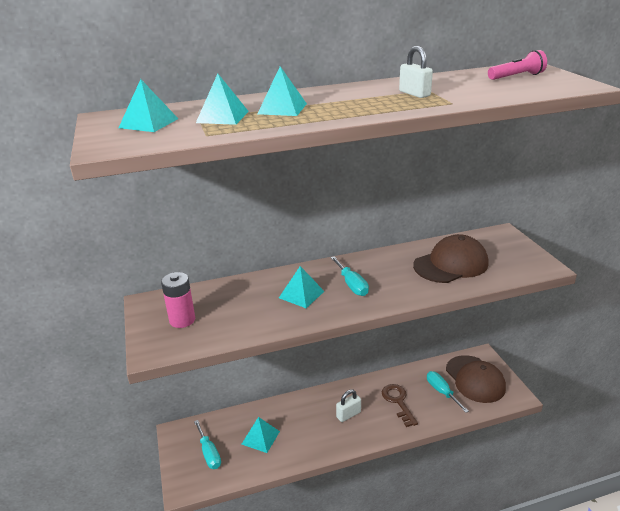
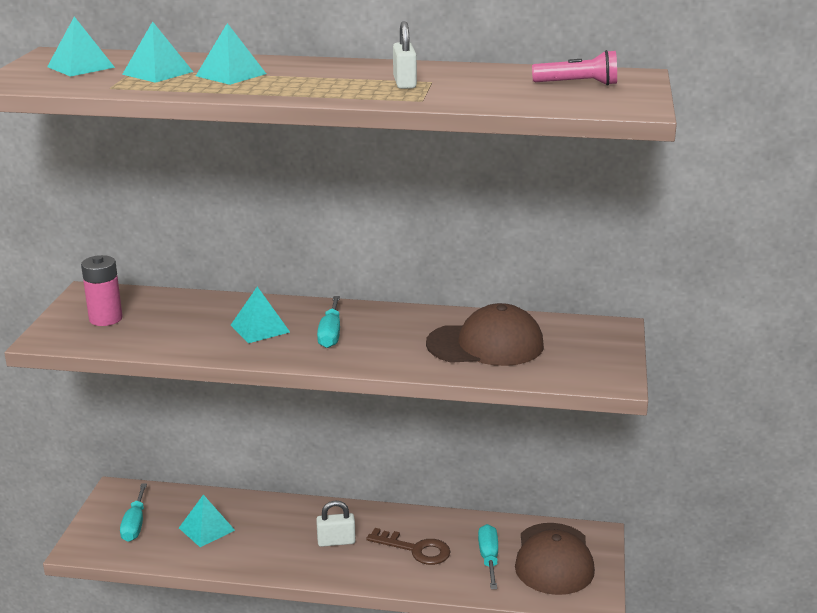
camera: 25 degrees right, 5 degrees down
(398, 402) = (415, 549): brown key -> brown key turned 105 degrees clockwise

